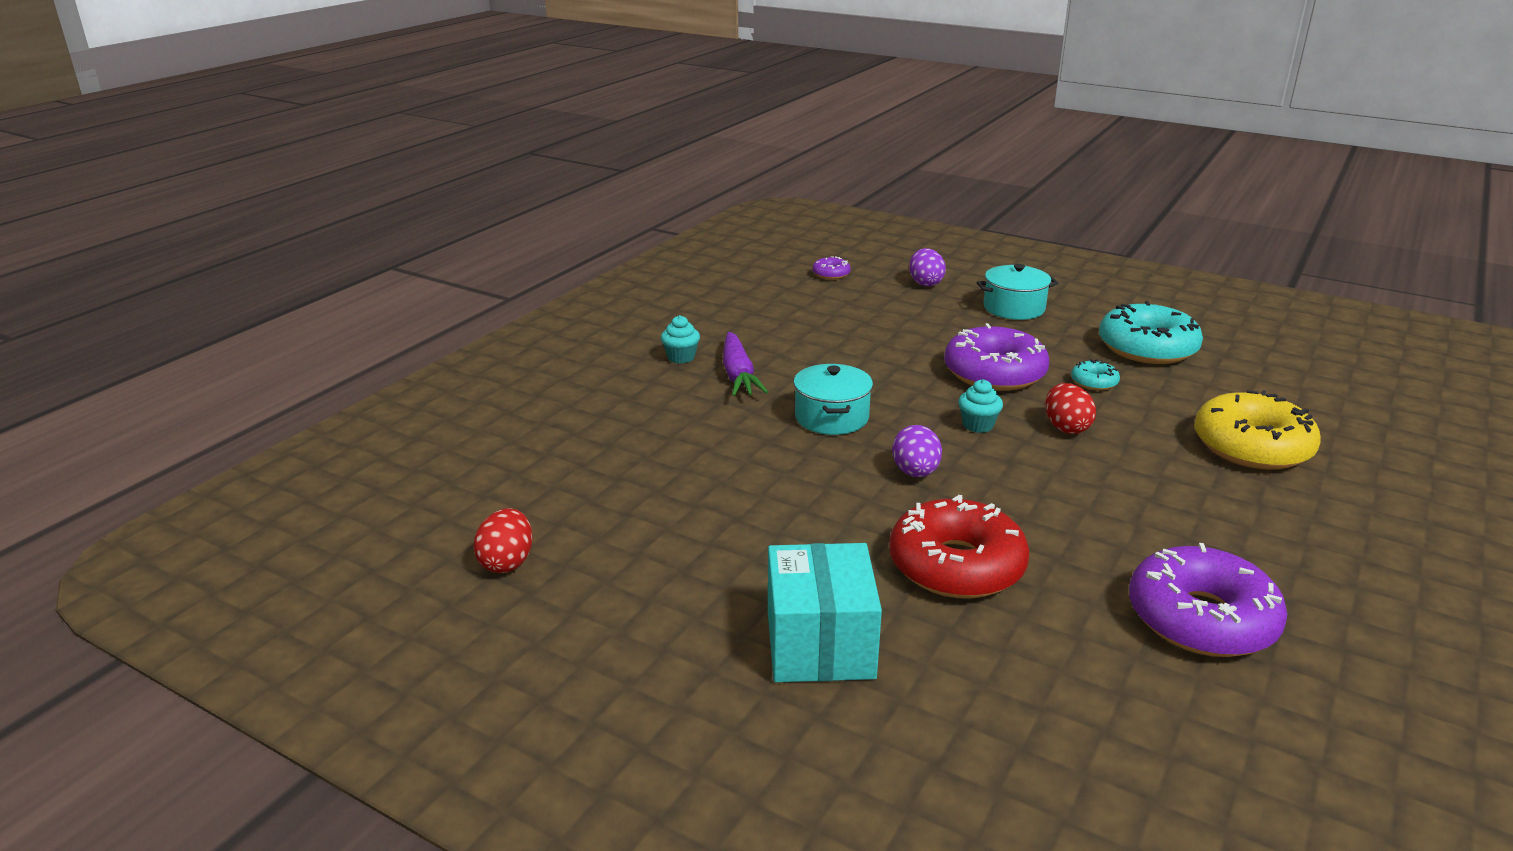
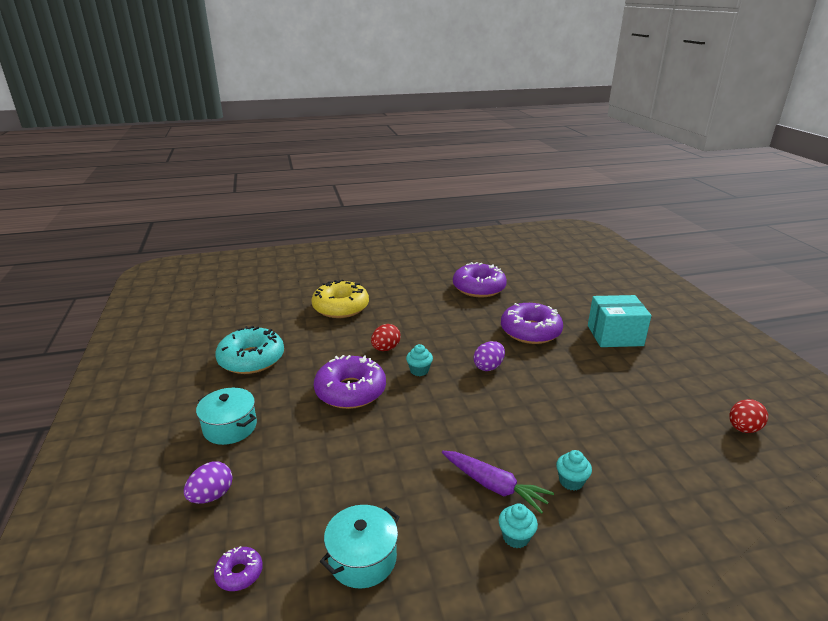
camera: 135 degrees left, 0 degrees up
(674, 408) = (571, 481): none -> turquoise cupcake
(738, 375) = (494, 486): purple carrot -> purple carrot turned 90 degrees clockwise
(820, 644) = (615, 335): turquoise box -> turquoise box turned 45 degrees clockwise
(831, 417) = (482, 416): turquoise pot -> turquoise pot (362, 558)
(956, 566) = (530, 331): red donut -> purple donut
(1094, 382) = (321, 359): turquoise donut -> none

